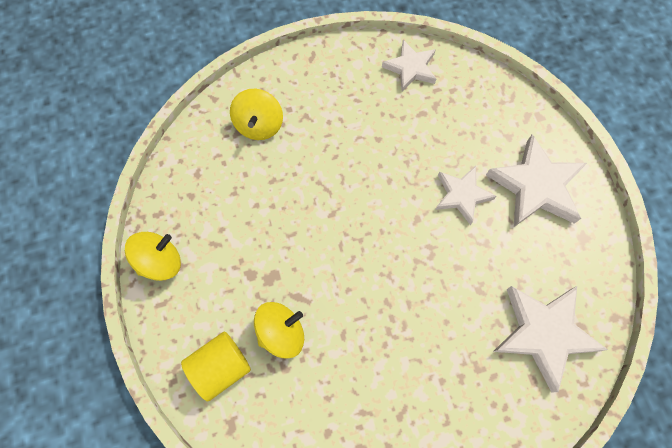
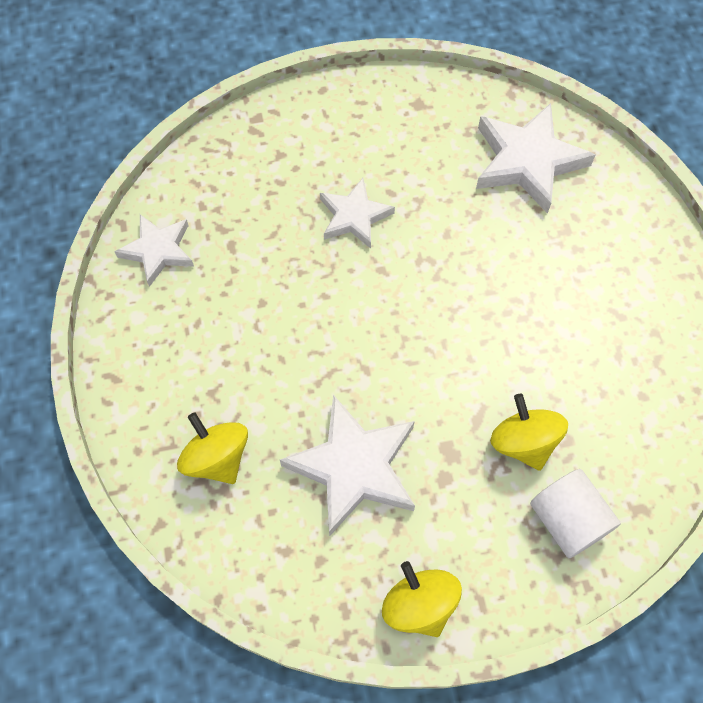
camera: 85 degrees left, 5 degrees down
(221, 367) = (567, 520): yellow cylinder -> white cylinder
(259, 125) = (217, 458): yellow spinning top -> yellow spinning top turned 135 degrees counterclockwise
(536, 186) = (350, 138): white star -> white star (354, 467)

